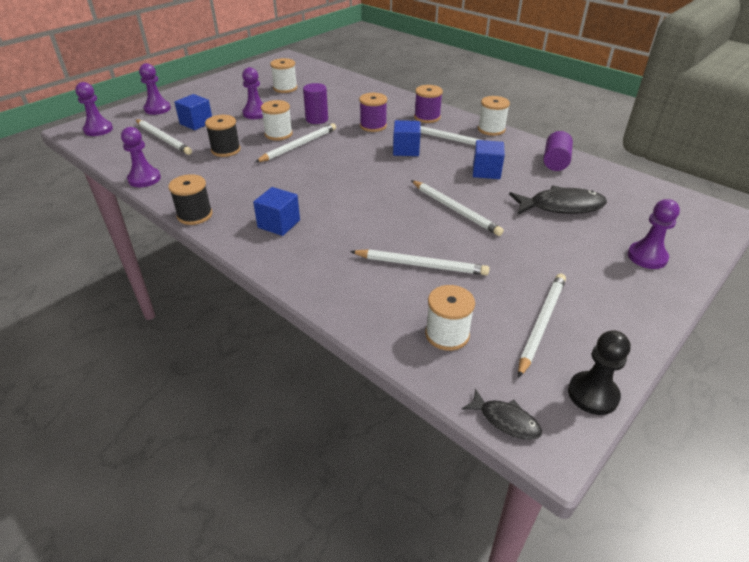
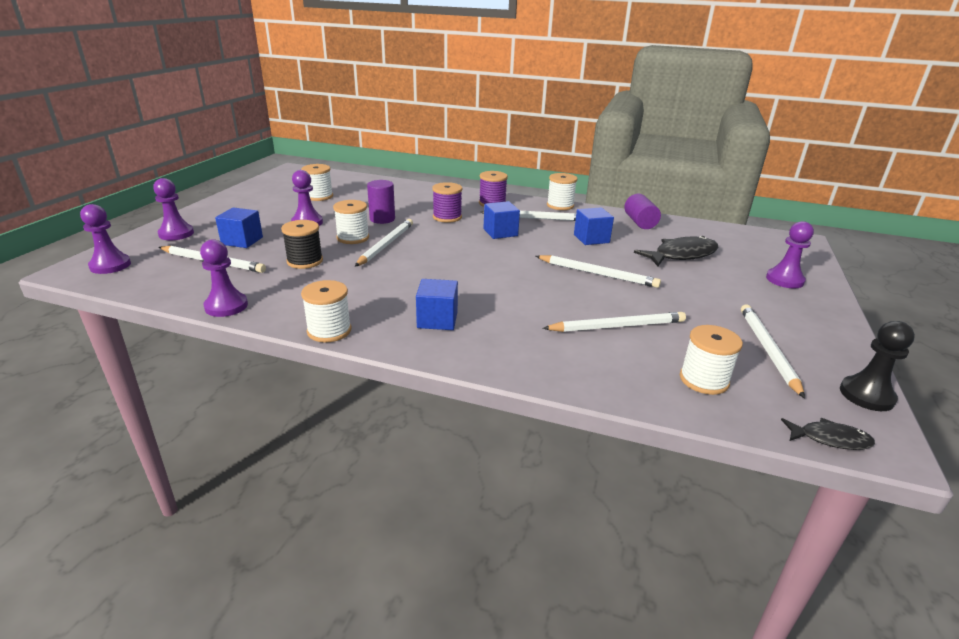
camera: 25 degrees left, 10 degrees down
(195, 215) = (329, 331): black spool -> white spool

